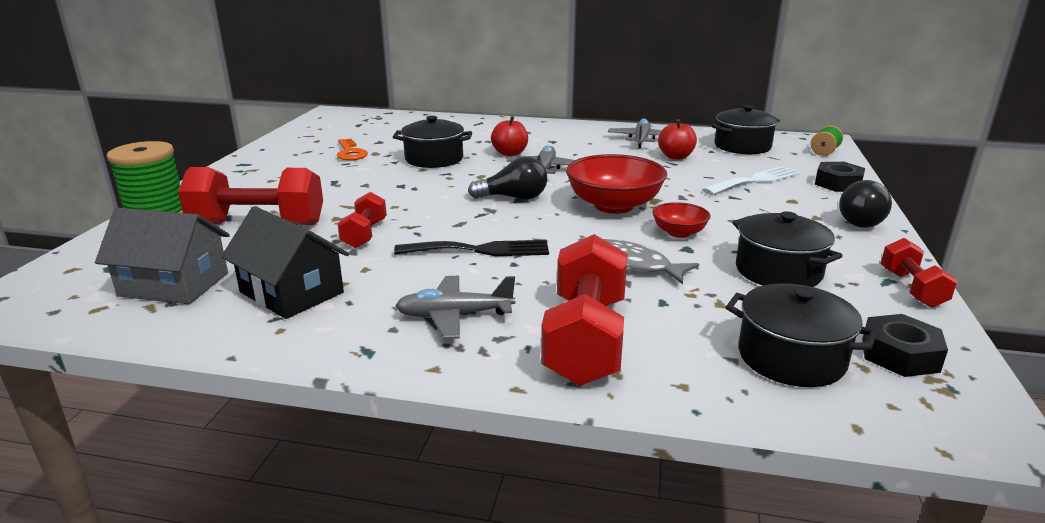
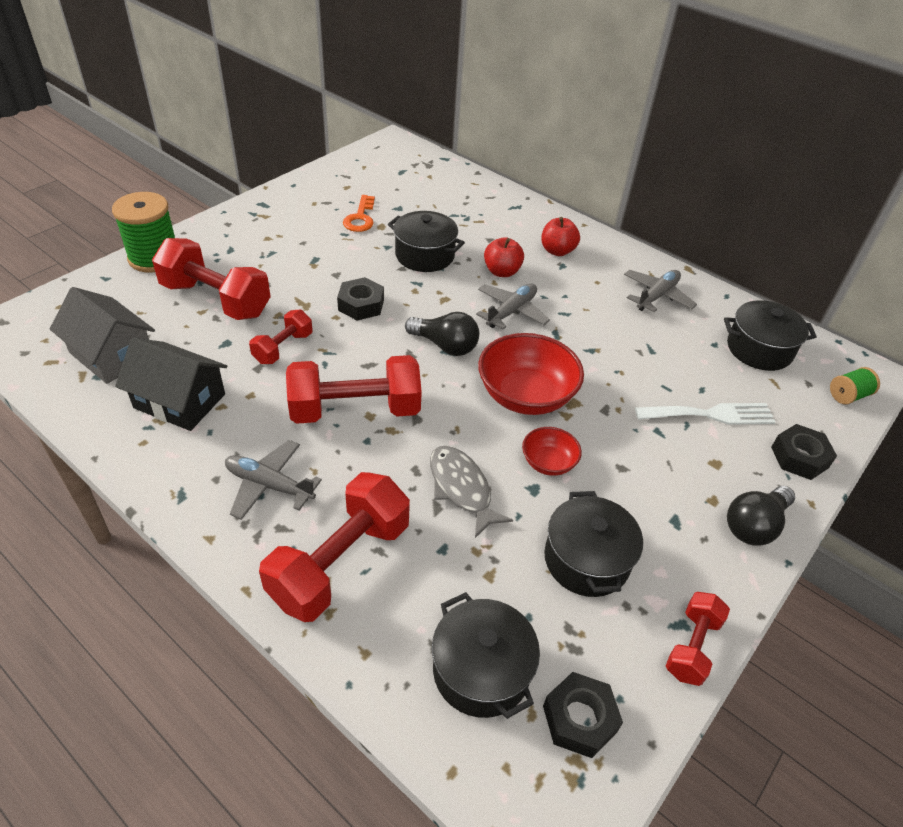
camera: 25 degrees right, 20 degrees up
(291, 292) = (180, 401): black house -> black house turned 45 degrees counterclockwise
(410, 195) = (361, 305): none -> black nut
(480, 250) = (355, 410): black fork -> red dumbbell
(676, 157) = (665, 340): red apple -> red apple (557, 251)

